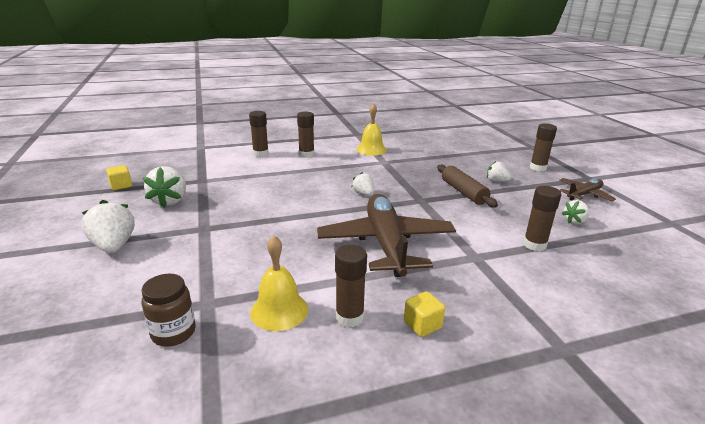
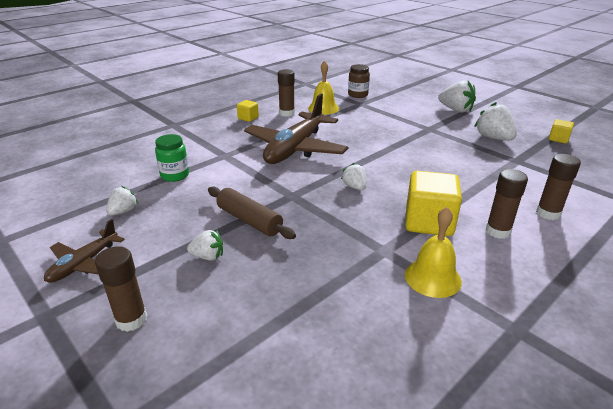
camera: 155 degrees right, 5 degrees up
(339, 165) = (428, 222): none -> yellow cube
(363, 194) = (354, 187): white strawberry -> white strawberry turned 150 degrees counterclockwise
(386, 243) = (295, 148): brown plane -> brown plane turned 60 degrees clockwise
(534, 245) = (175, 175): brown glue stick -> green jar

